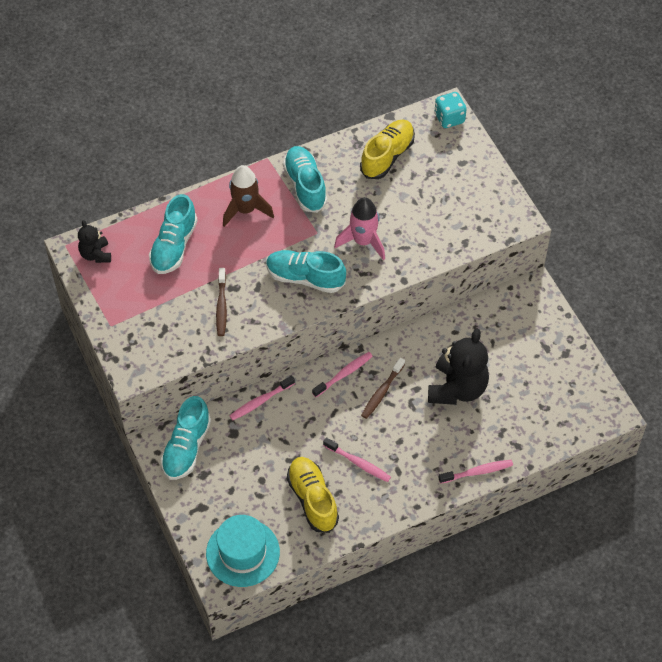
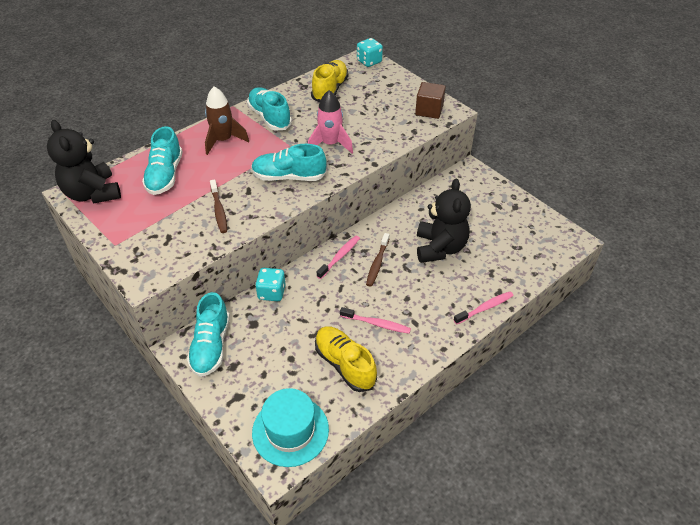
camera: 15 degrees left, 10 degrees down
(96, 254) = (93, 193): black teddy bear -> black teddy bear, size x1.86
(260, 401) = (271, 292): pink toothbrush -> turquoise dice
(494, 214) = (429, 110): none -> brown cube

